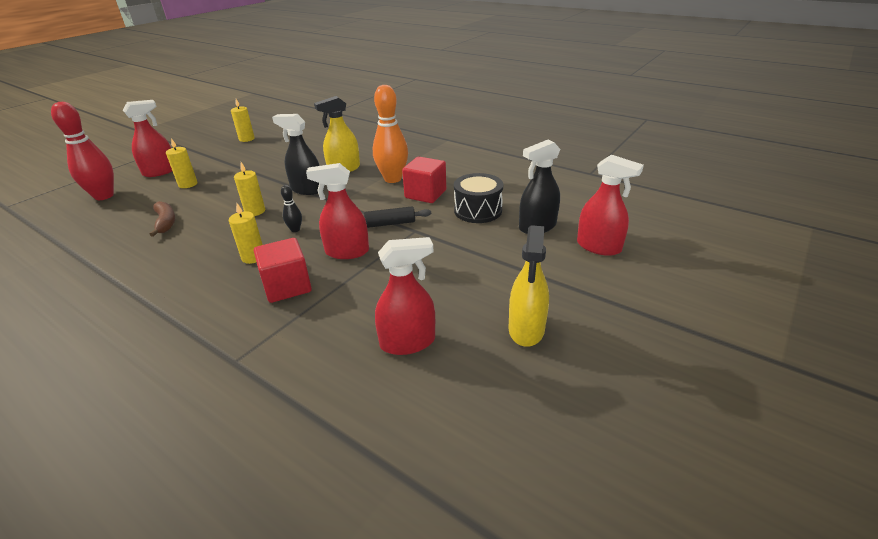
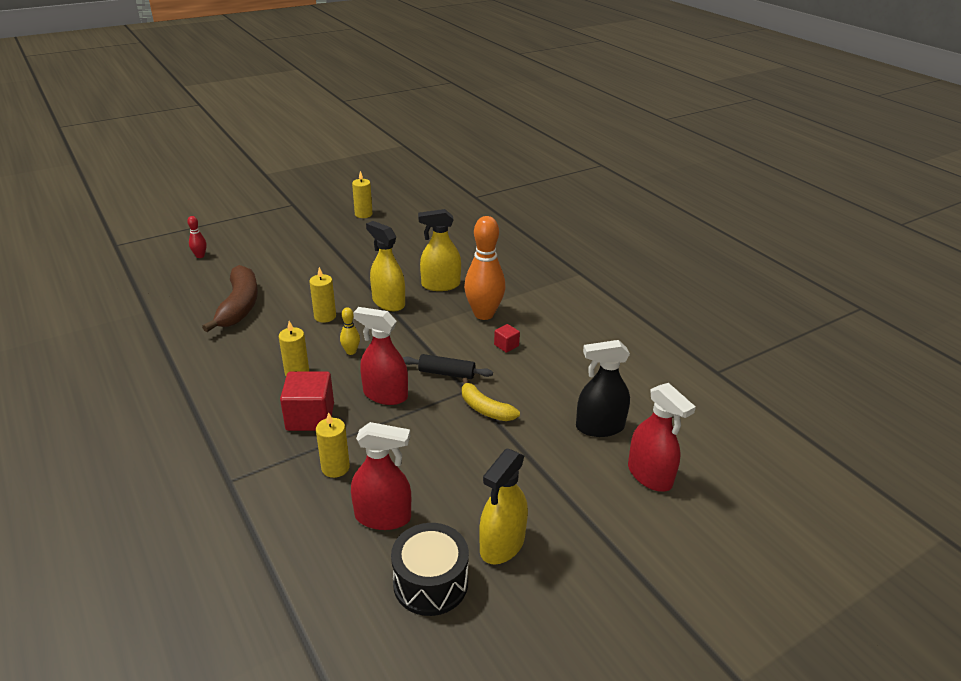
camera: 20 degrees right, 0 degrees up
(104, 196) = (200, 256): red bowling pin -> red bowling pin, size x0.45
(160, 171) = (261, 238): red spray bottle -> none
(166, 222) = (239, 306): brown banana -> brown banana, size x1.67
(188, 184) = (279, 262): yellow candle -> yellow candle (335, 468)
(295, 230) = (351, 352): black bowling pin -> yellow bowling pin
(307, 189) = (388, 302): black spray bottle -> yellow spray bottle
(425, 194) = (506, 345): red cube -> red cube, size x0.49
(440, 239) = (485, 409): none -> yellow banana
(478, 210) = (548, 385): black drum -> black drum (430, 582)

